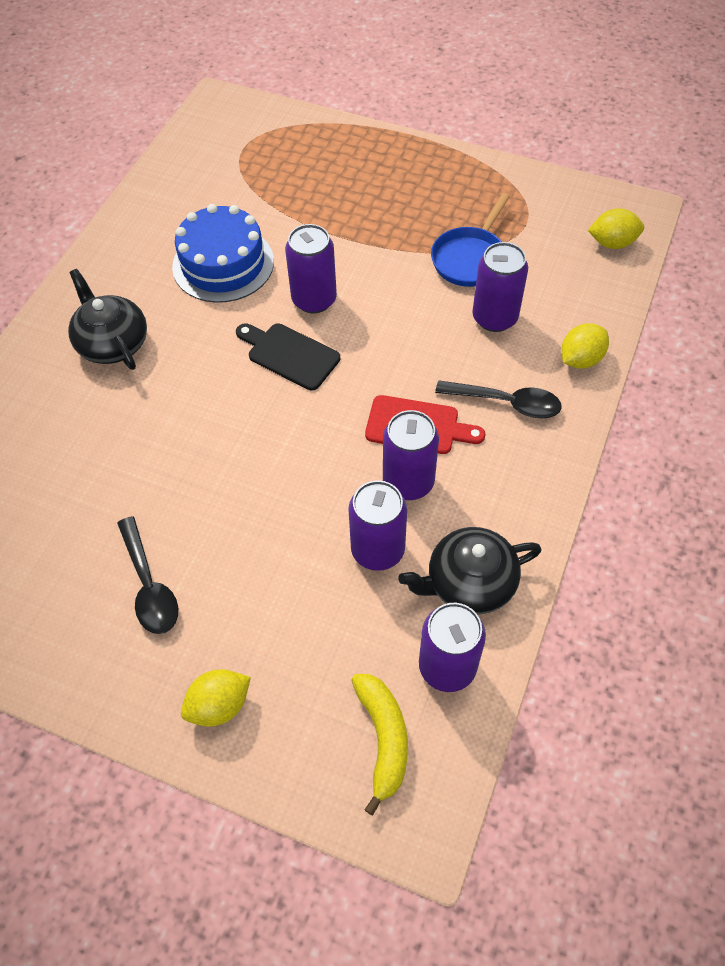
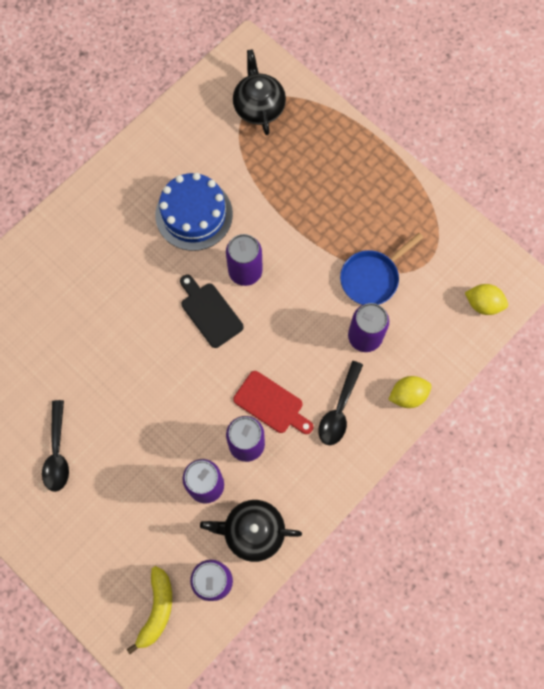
camera: 20 degrees right, 15 degrees up
(112, 343) = (95, 255): black teapot -> black teapot (259, 106)
(219, 705) = (71, 549): yellow lemon -> none
(506, 403) = (339, 410): black spoon -> black spoon turned 75 degrees clockwise

